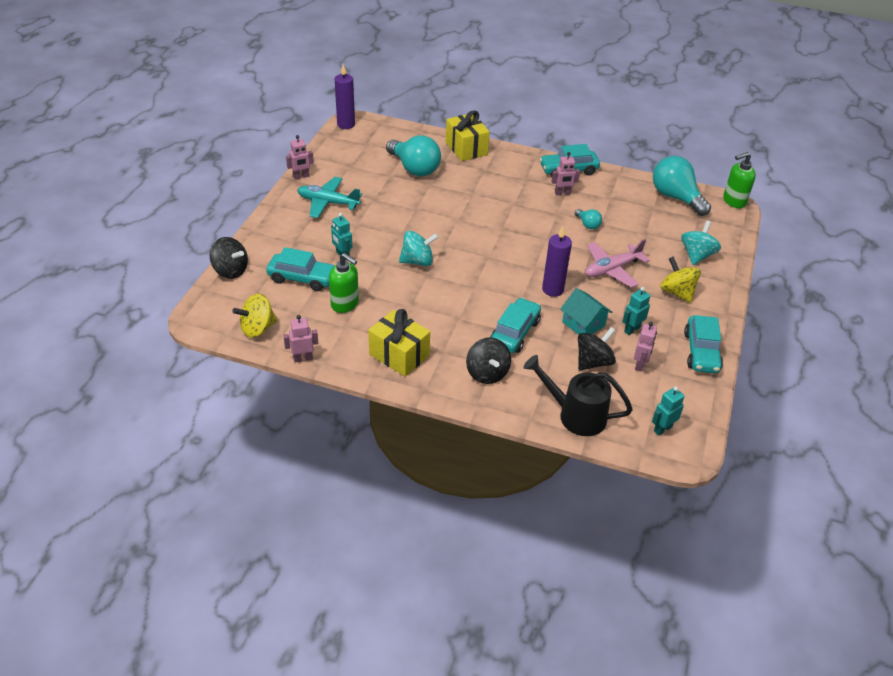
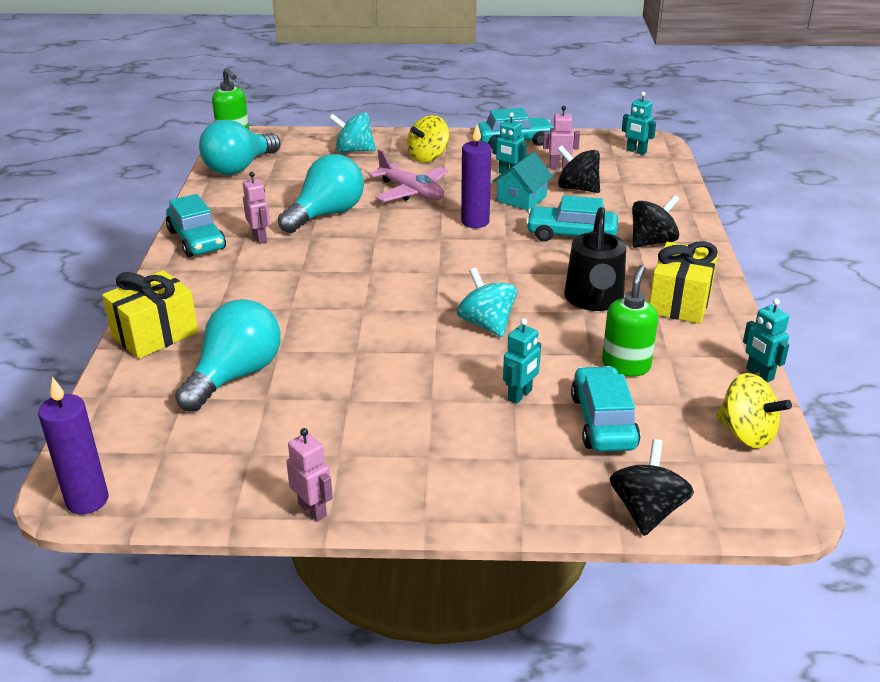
camera: 105 degrees left, 10 degrees down
(303, 358) = (759, 374): pink robot -> turquoise robot
(328, 203) = (385, 449): turquoise plane -> none
(575, 415) = (661, 190): black watering can -> black watering can (594, 300)
(587, 224) = (326, 214): turquoise light bulb -> turquoise light bulb, size x2.14

